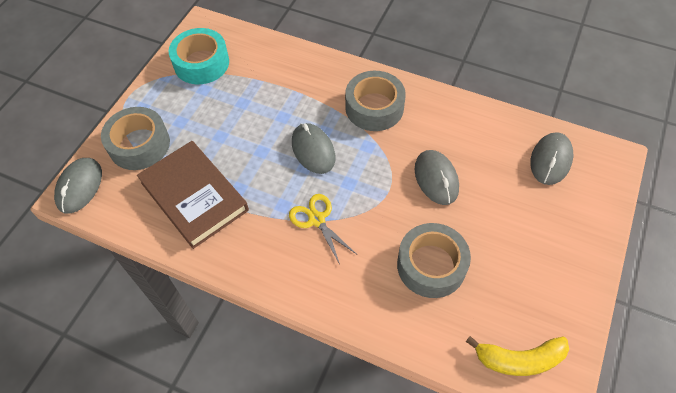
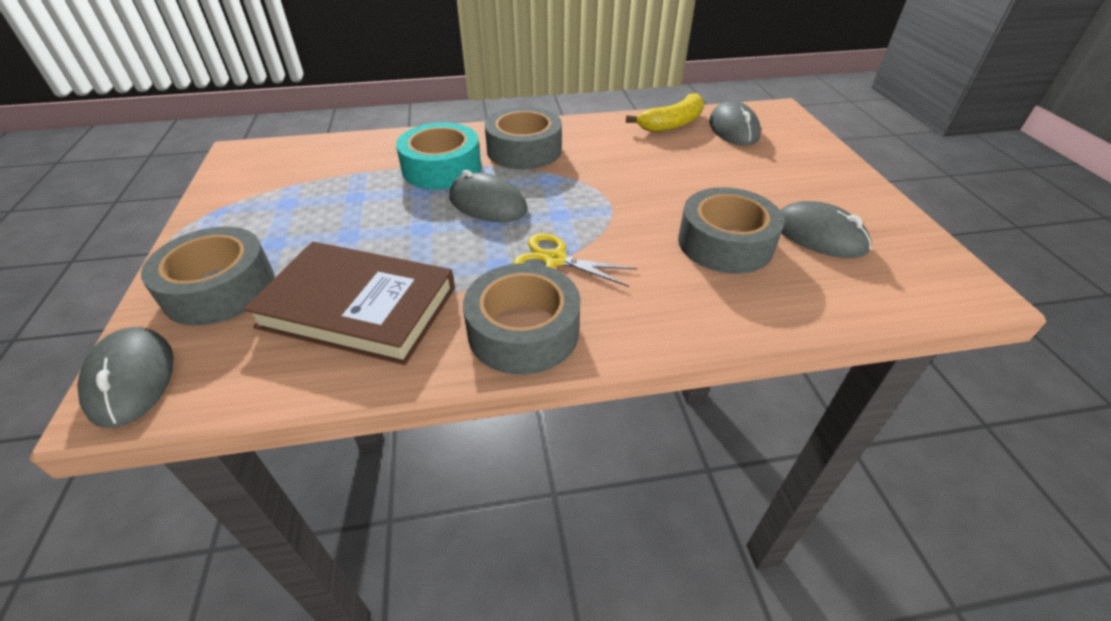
camera: 35 degrees left, 15 degrees down
(201, 63) = (264, 182): turquoise tape -> turquoise tape (442, 168)
(262, 261) = (523, 331): none -> grey tape
(436, 179) = (648, 177): grey mouse -> grey mouse (819, 235)
(519, 359) = (902, 277): yellow banana -> yellow banana (672, 123)

